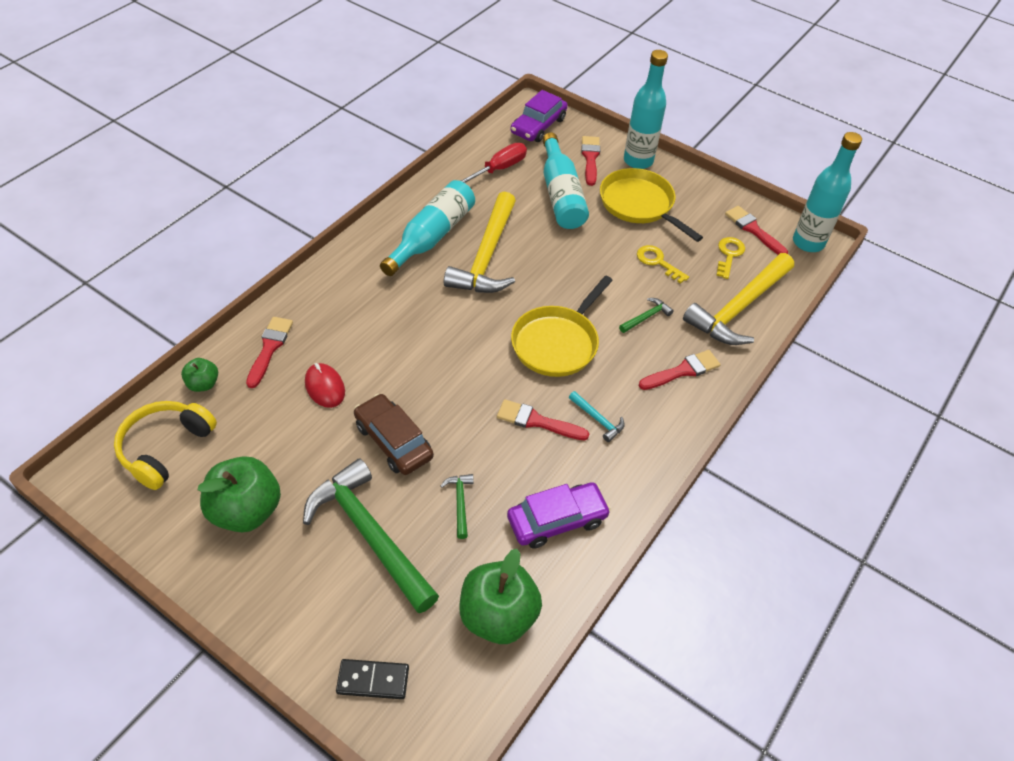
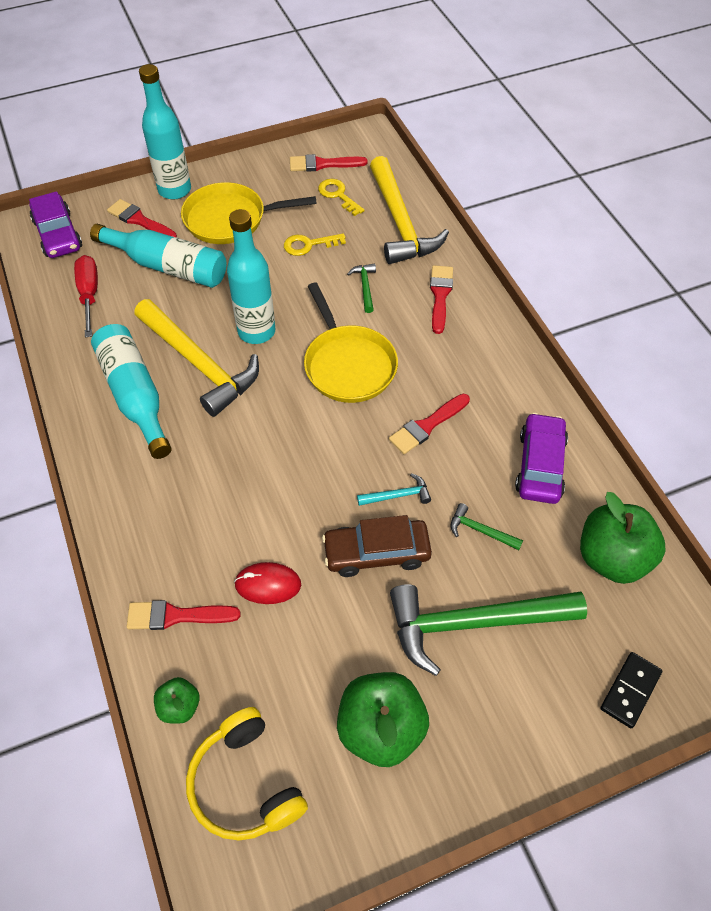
camera: 55 degrees left, 5 degrees up
(269, 348) = (176, 616): red brush -> red brush turned 45 degrees counterclockwise
(598, 419) = (453, 381): turquoise hammer -> turquoise hammer (398, 495)
(808, 242) = (364, 141): turquoise bottle -> turquoise bottle (256, 331)

